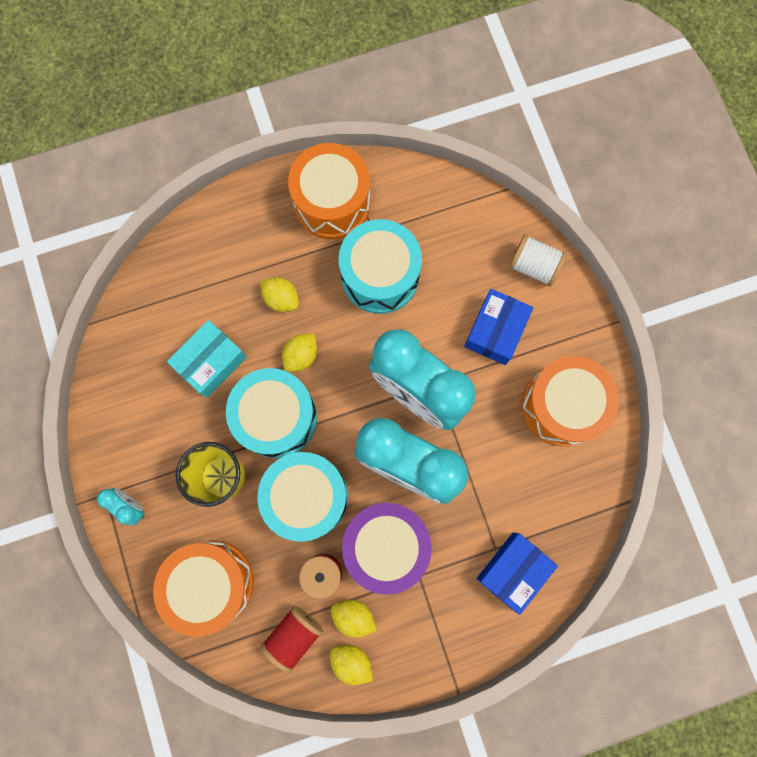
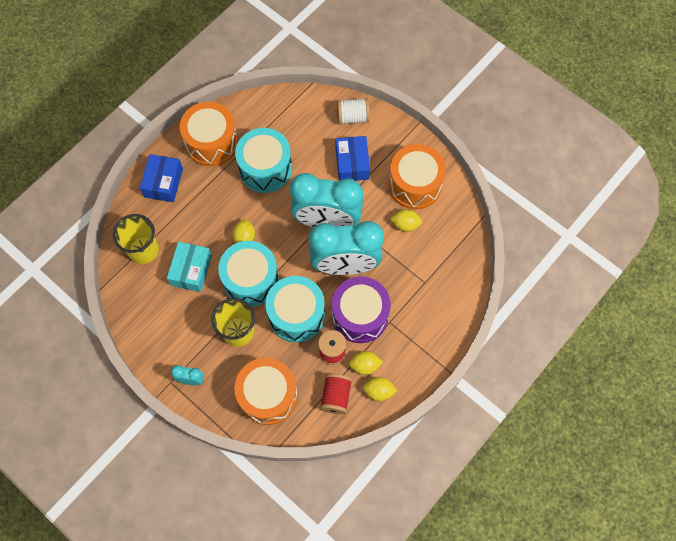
camera: 30 degrees left, 10 degrees down
(169, 301) = (143, 250): none -> yellow cup
(281, 299) = (213, 212): yellow lemon -> yellow lemon (405, 224)
(513, 570) = (442, 288): blue box -> blue box (163, 183)

